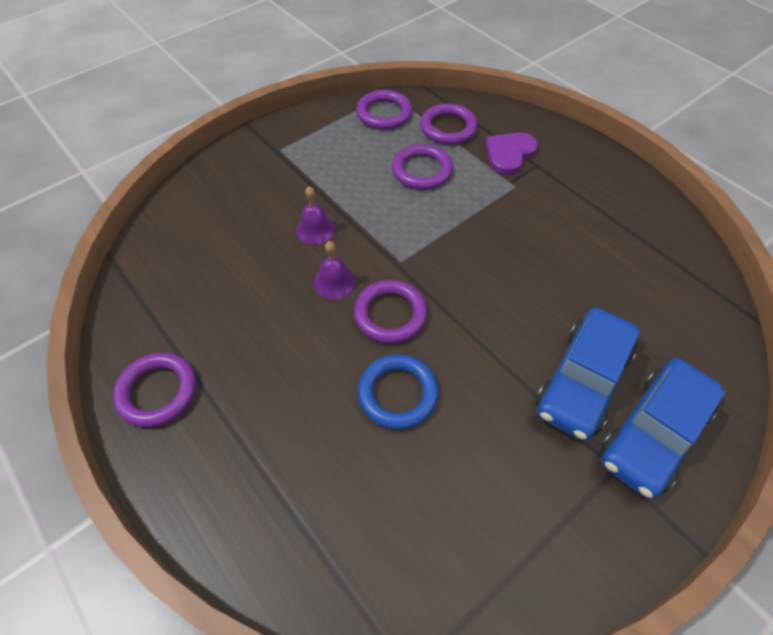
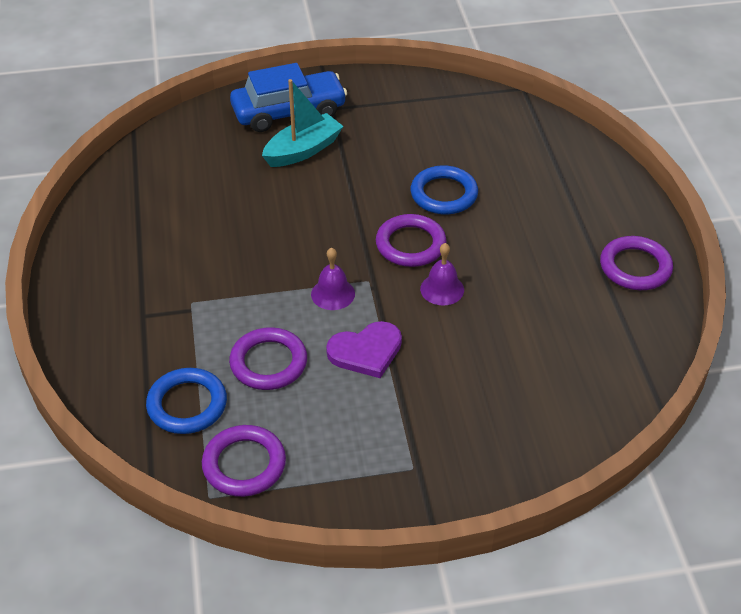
camera: 150 degrees left, 10 degrees down
(315, 229) = (429, 346): purple bell -> purple bell (333, 294)
(448, 128) = (187, 405): purple ring -> blue ring
(509, 154) = (156, 340): purple heart -> purple heart (366, 351)
(582, 381) = (303, 150): blue car -> turquoise boat

